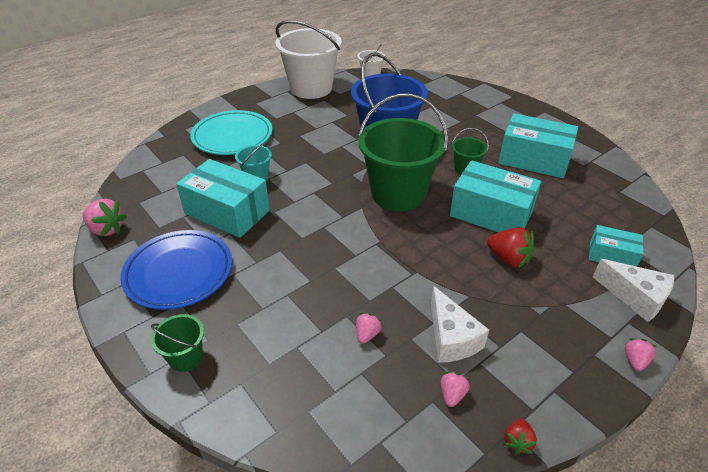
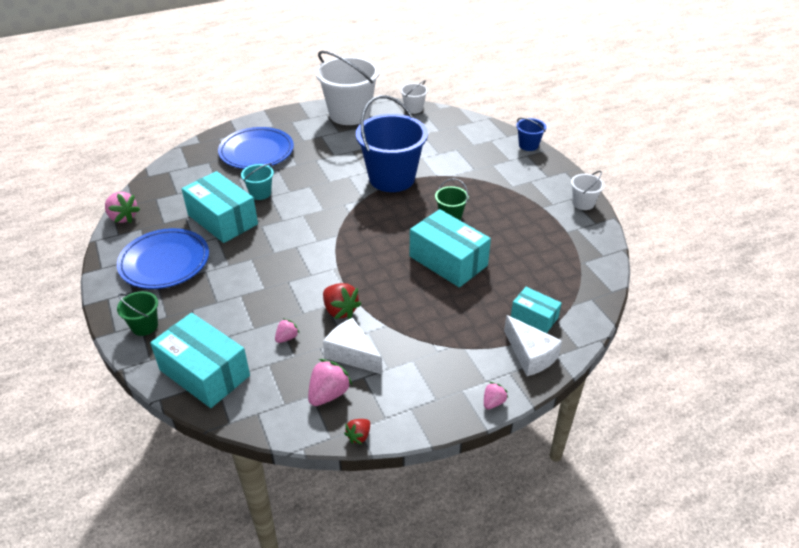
camera: 15 degrees right, 0 degrees up
(232, 136) = (256, 152): turquoise plate -> blue plate
(398, 193) = (375, 228): green bucket -> none
(451, 338) = (352, 354): white cheese -> white cheese turned 135 degrees clockwise
(452, 394) = (328, 394): pink strawberry -> pink strawberry, size x1.71
(496, 93) = (528, 145): none -> blue bucket
(508, 258) = (439, 302): red strawberry -> red strawberry (340, 310)
(533, 159) = (521, 218): turquoise box -> turquoise box (204, 373)
(579, 137) = (583, 203): none -> white bucket

